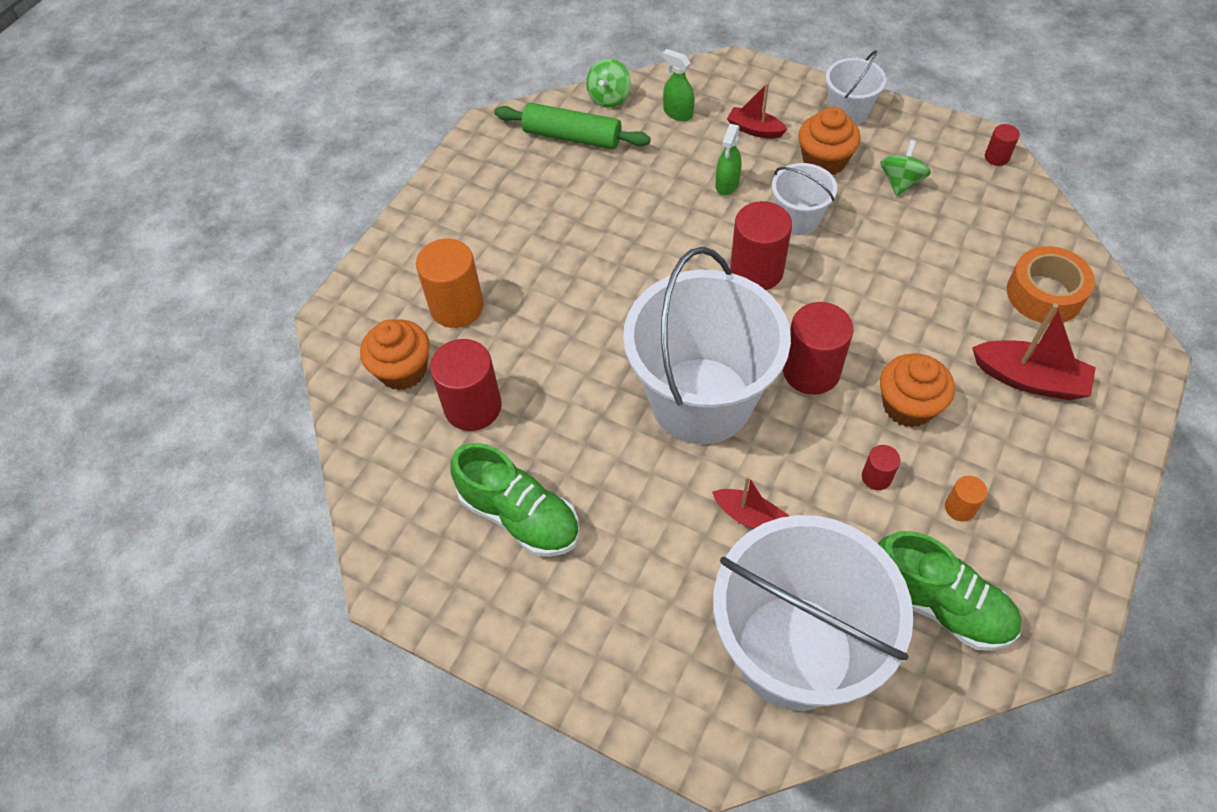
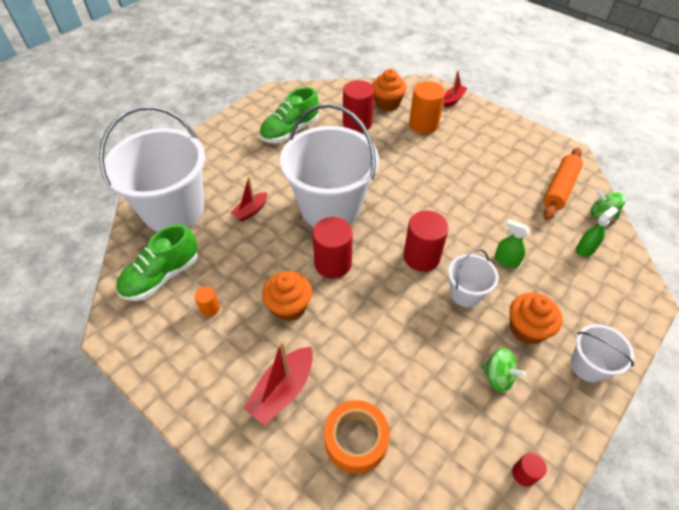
camera: 100 degrees right, 5 degrees down
(572, 137) = (559, 188): green rolling pin -> orange rolling pin
(754, 129) = (566, 292): red boat -> red boat (453, 99)
(876, 477) = (248, 273): red cylinder -> none

